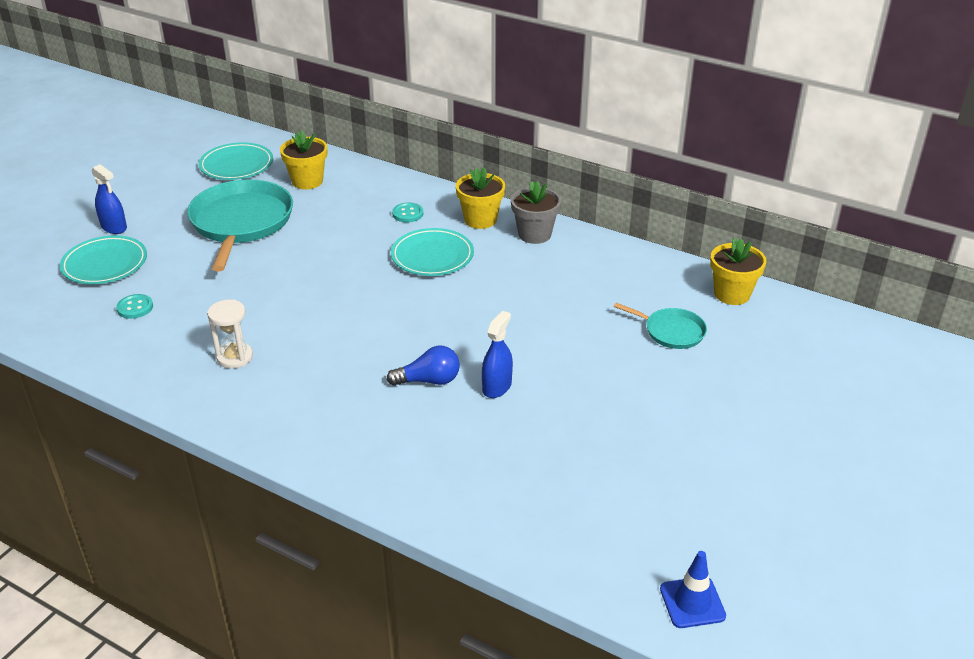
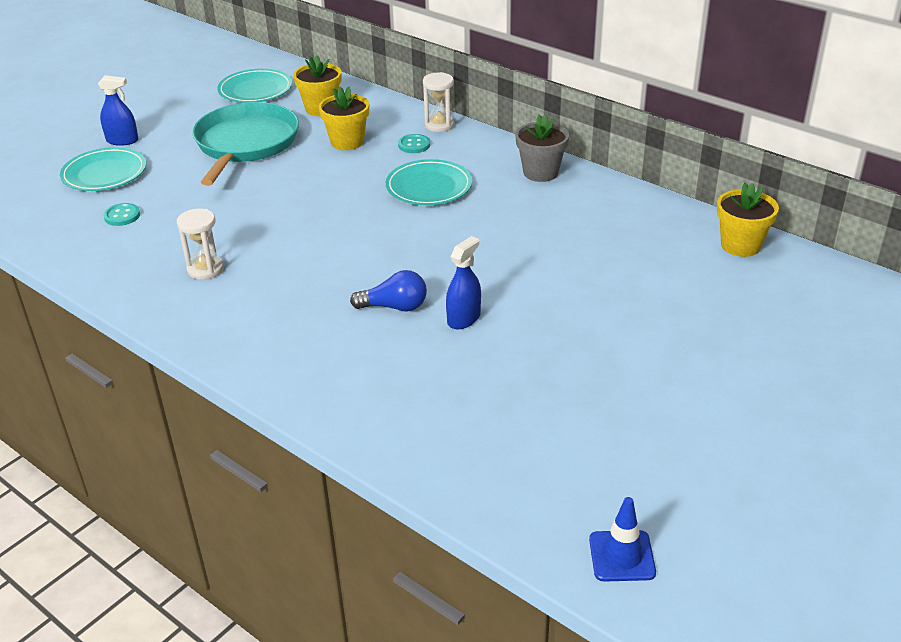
camera: 10 degrees right, 0 degrees up
(114, 227) = (122, 140): blue spray bottle -> blue spray bottle turned 45 degrees counterclockwise
(427, 191) = (439, 125): none -> white hourglass
(480, 220) = (487, 155): yellow flower pot -> yellow flower pot (347, 142)
(671, 331) = (664, 278): turquoise pan -> none

